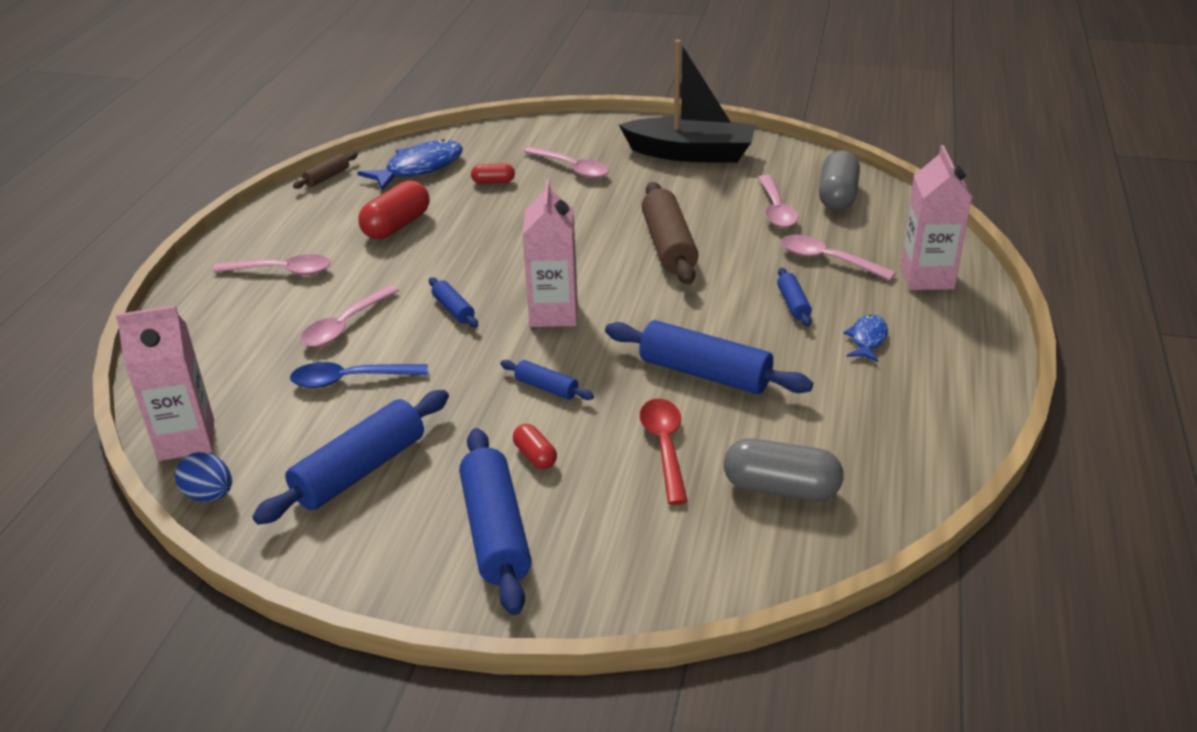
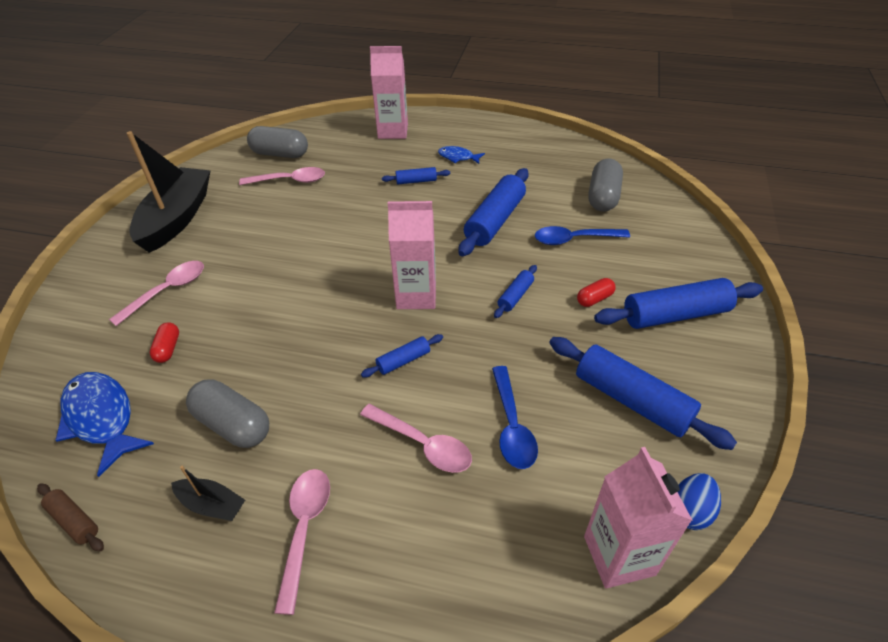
camera: 90 degrees left, 10 degrees up
(320, 228) = (212, 505): none -> black boat
(397, 226) = (233, 424): red capsule -> grey capsule
(664, 447) = (574, 239): red spoon -> blue spoon
(669, 246) = (327, 233): brown rolling pin -> none
(827, 260) = (364, 164): pink spoon -> none

